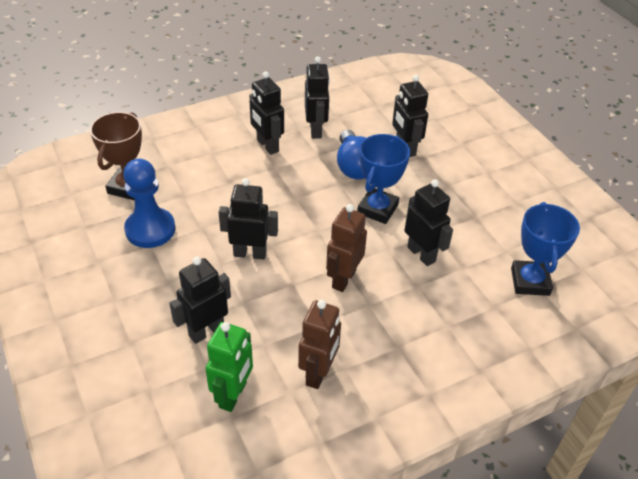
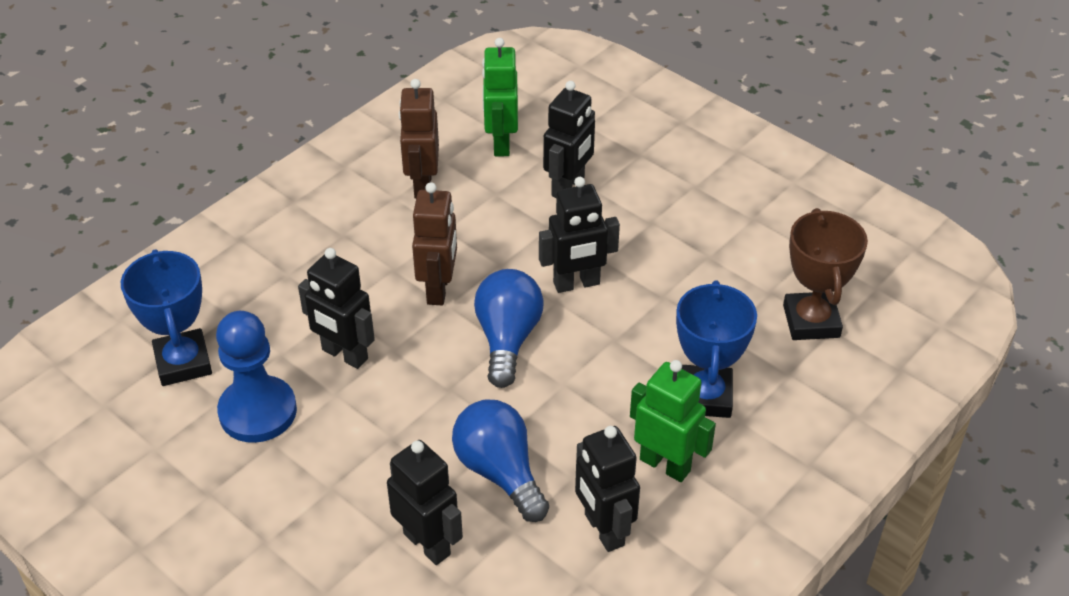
camera: 160 degrees right, 0 degrees up
(150, 229) = (727, 273): blue pawn -> blue pawn (258, 411)
(267, 146) = (665, 464): black robot -> green robot
(314, 232) = (507, 339): none -> blue light bulb
(377, 209) = (431, 405): blue trophy -> blue trophy (705, 396)

